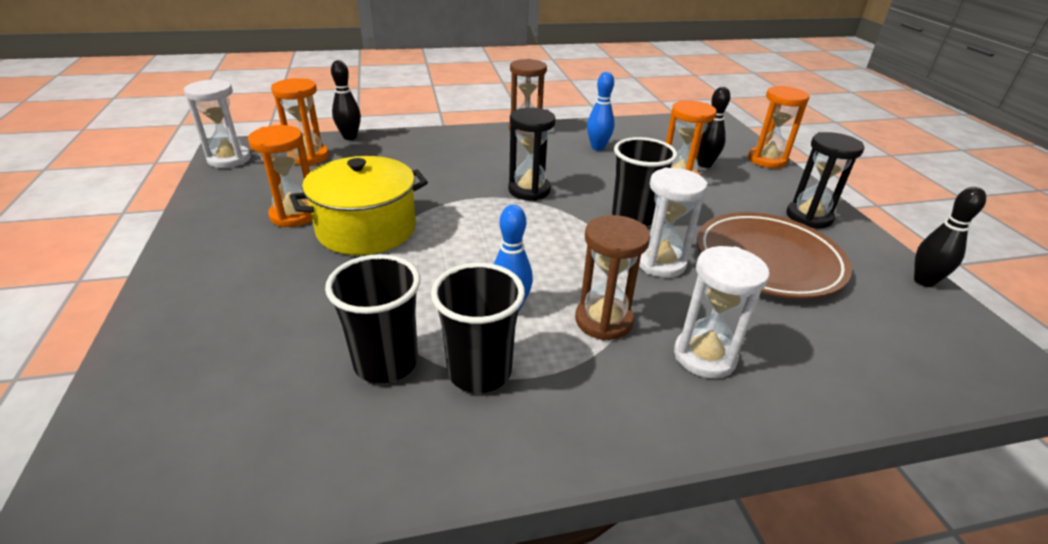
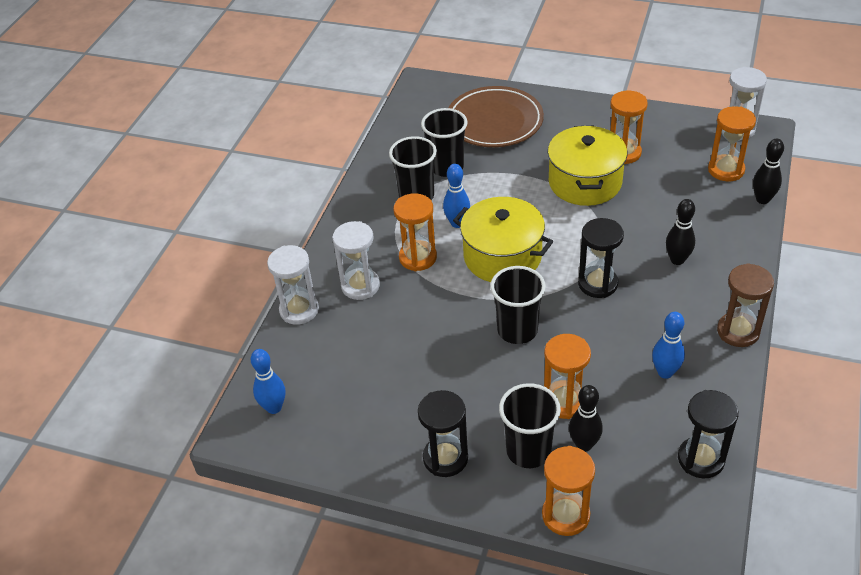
camera: 125 degrees right, 10 degrees up
(541, 253) = (502, 256): none -> yellow pot
(603, 320) = (418, 257): brown hourglass -> orange hourglass
(656, 127) = (701, 459): none -> black hourglass
(660, 263) = (451, 314): white hourglass -> white hourglass (299, 310)
(743, 183) = (528, 451): none -> black cup
(768, 260) = (412, 379): brown plate -> brown plate (494, 122)
(924, 281) = (325, 462): black bowling pin -> black bowling pin (677, 260)
(948, 349) = (274, 407): none -> blue bowling pin

